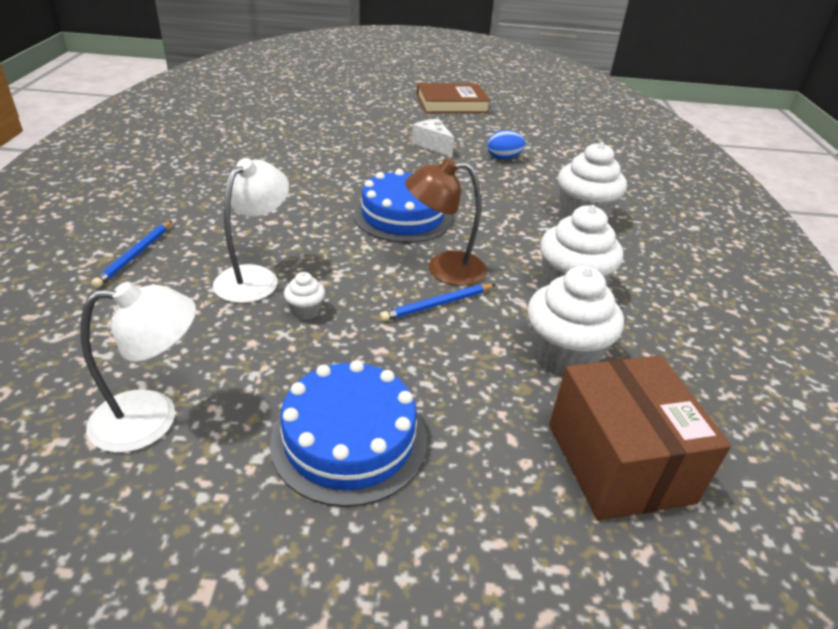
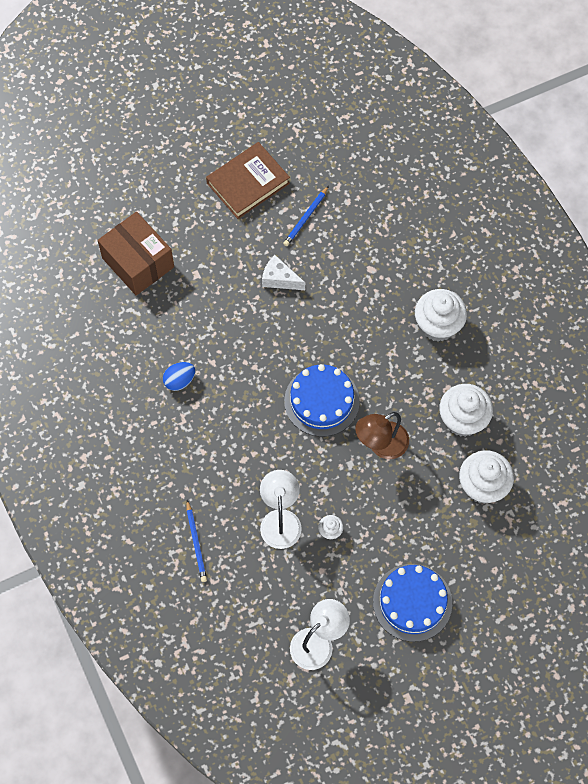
camera: 25 degrees left, 30 degrees up
(437, 304) = (396, 482): blue pencil -> blue pencil (306, 217)
(503, 158) = (344, 267): blue egg -> blue egg (179, 381)
(619, 462) = (534, 546): brown box -> brown box (138, 262)

